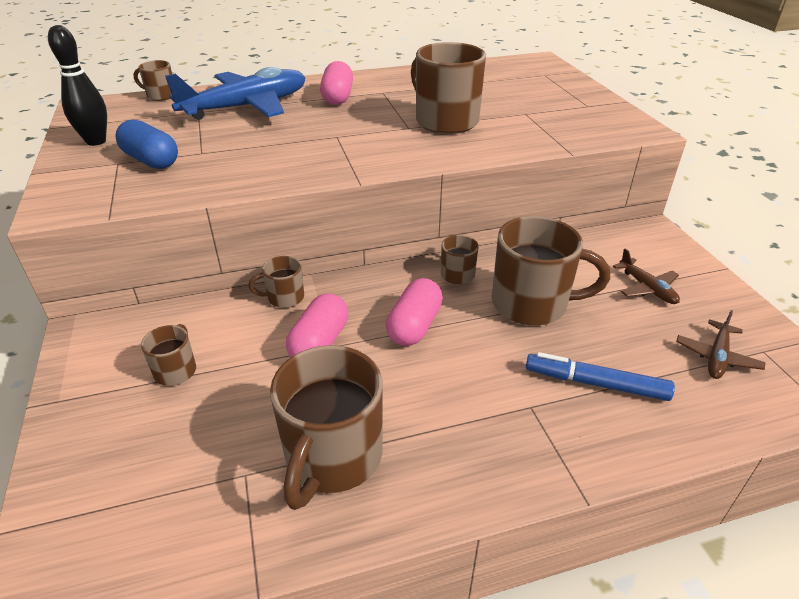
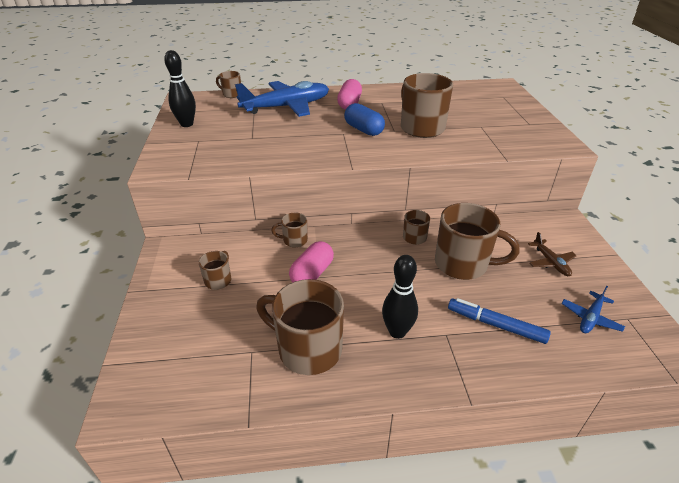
camera: 10 degrees right, 0 degrees up
(151, 160) = (219, 141): blue capsule -> blue capsule (363, 130)
(332, 457) = (308, 349): brown mug -> brown mug turned 90 degrees clockwise
(414, 326) = (377, 269): pink capsule -> none
(461, 412) = (397, 332): none -> black bowling pin
(717, 357) = (590, 318): brown plane -> blue plane

